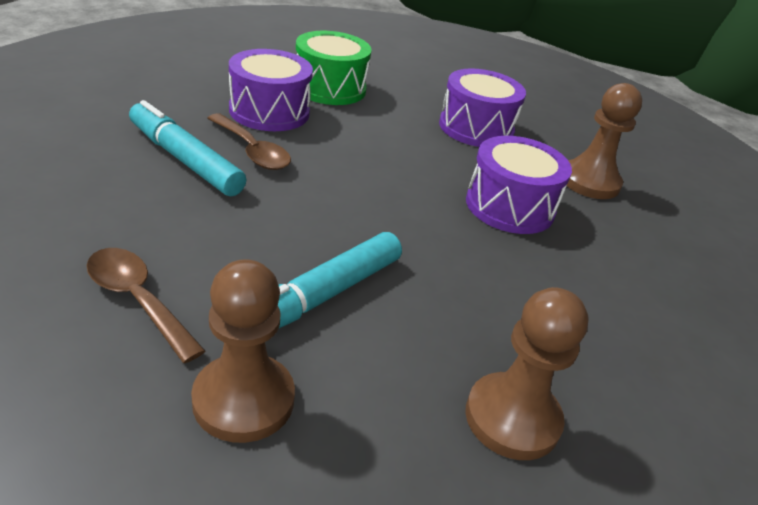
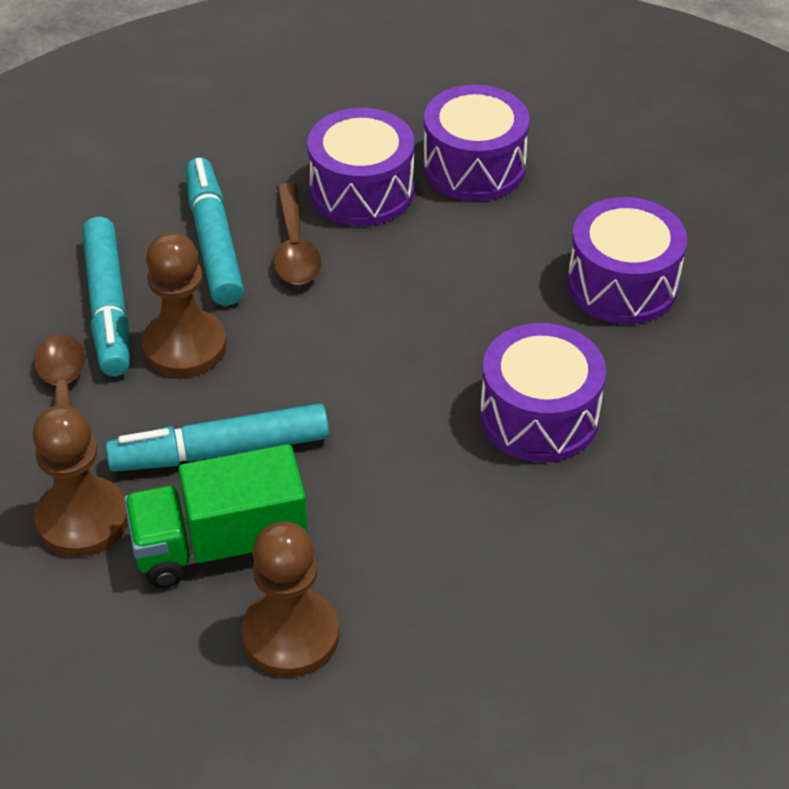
camera: 40 degrees right, 10 degrees up
(127, 221) = (108, 306): none -> turquoise marker
(329, 88) = (474, 167): green drum -> purple drum
(388, 370) = (220, 545): none -> green truck
(589, 182) = (699, 416): brown pawn -> brown pawn (184, 346)

